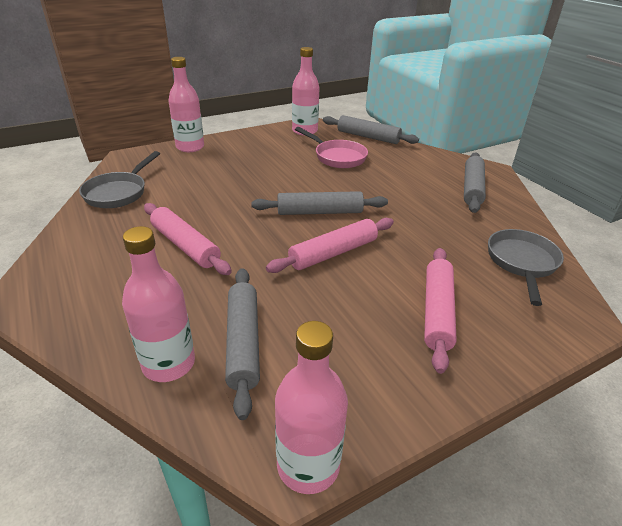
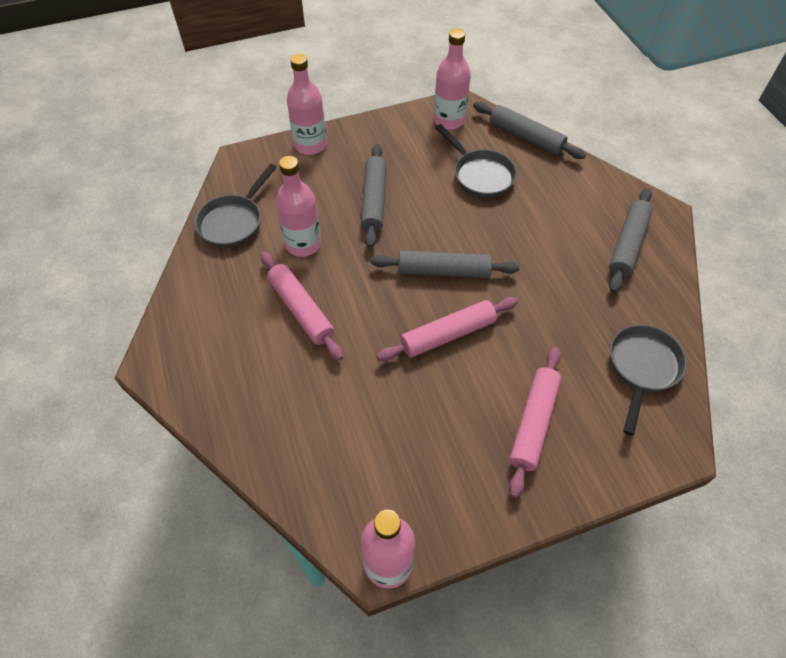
camera: 10 degrees right, 20 degrees up
(168, 363) = (284, 453): pink bottle -> pink bottle (303, 244)
(243, 342) = (348, 438): grey rolling pin -> grey rolling pin (374, 200)
(337, 157) = (480, 175): pink pan -> grey pan

